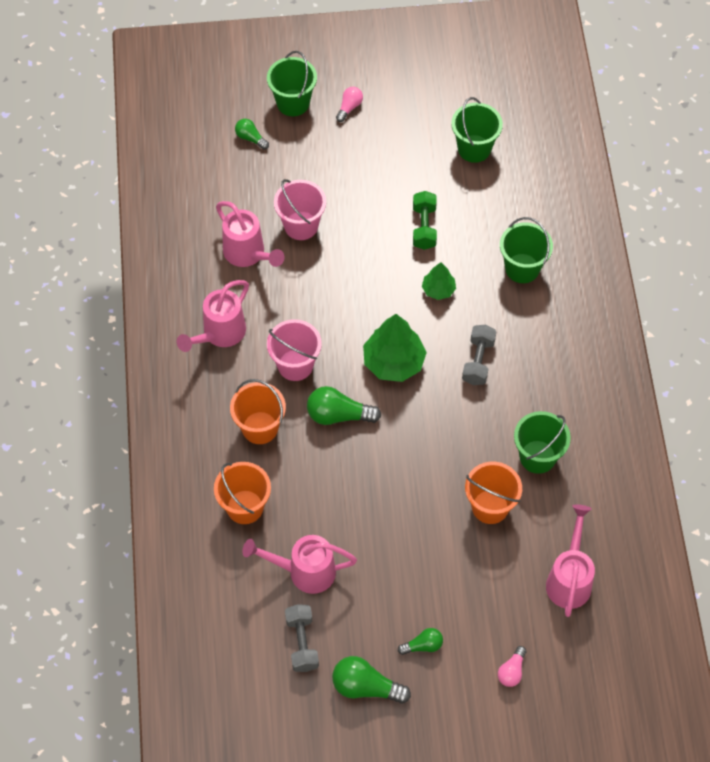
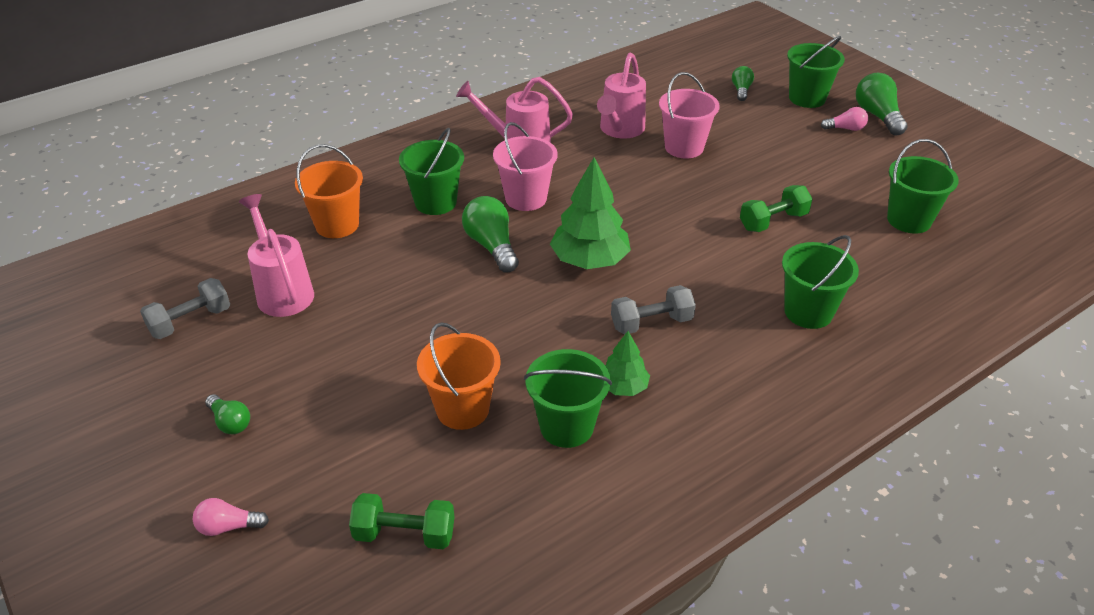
camera: 60 degrees right, 20 degrees down
(260, 427) = (435, 202): orange bucket -> green bucket
(365, 687) = (151, 393): green light bulb -> green light bulb (877, 116)
(438, 289) = (710, 259): green tree -> green tree (623, 387)
(569, 579) = (405, 534): pink watering can -> green dumbbell

